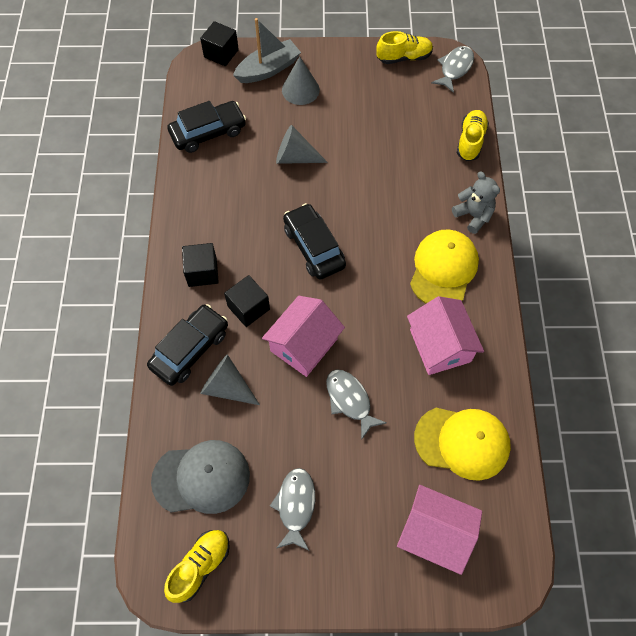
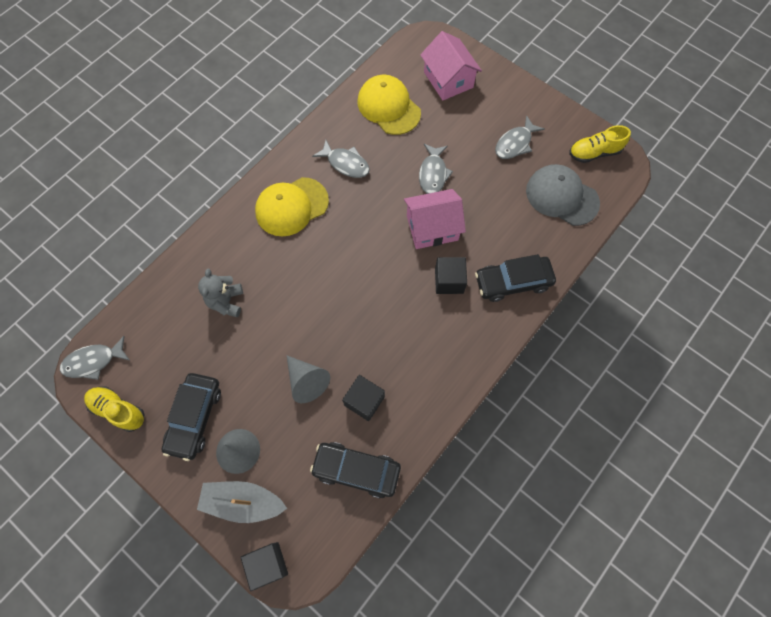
camera: 140 degrees left, 5 degrees up
(202, 272) = (462, 335): black cube -> black cube (364, 401)
(227, 387) = (505, 238): grey cone -> none
(314, 247) = (363, 291): black car -> black car (194, 417)
(440, 345) = (345, 163): pink house -> grey fish
(470, 141) = (163, 284): yellow shoe -> none
(473, 216) = (230, 227): grey teddy bear -> grey teddy bear (226, 301)

